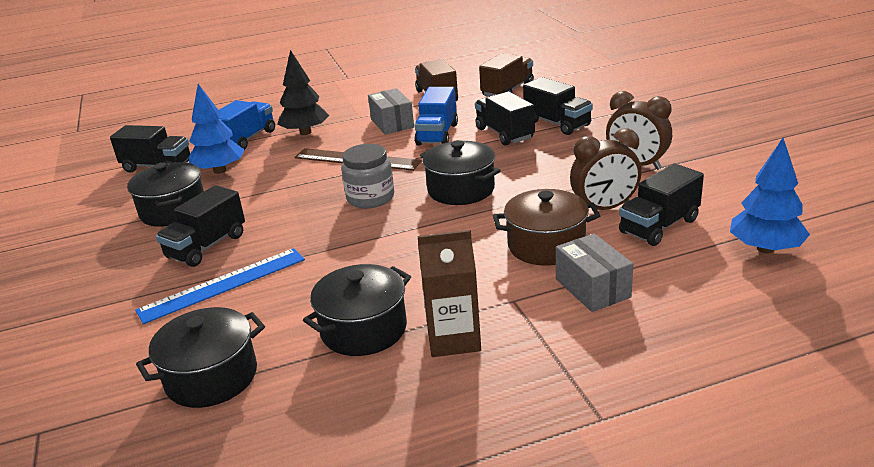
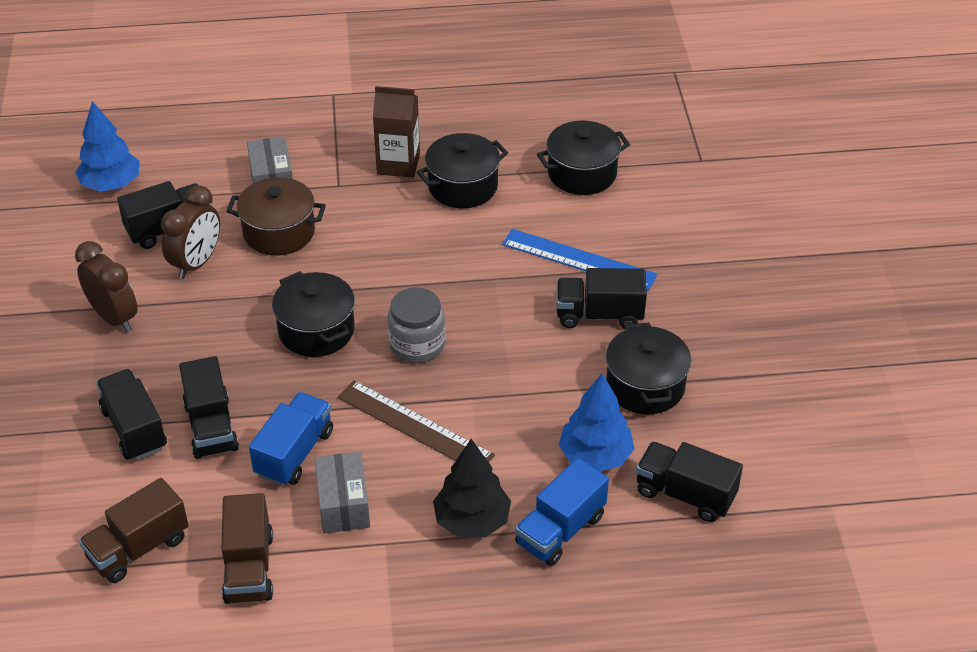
camera: 170 degrees left, 15 degrees up
(206, 246) = (599, 315): black truck -> black truck turned 135 degrees counterclockwise
(223, 285) = (579, 259): blue ruler -> blue ruler turned 45 degrees clockwise
(604, 208) = (196, 263): brown clock -> brown clock turned 120 degrees clockwise

